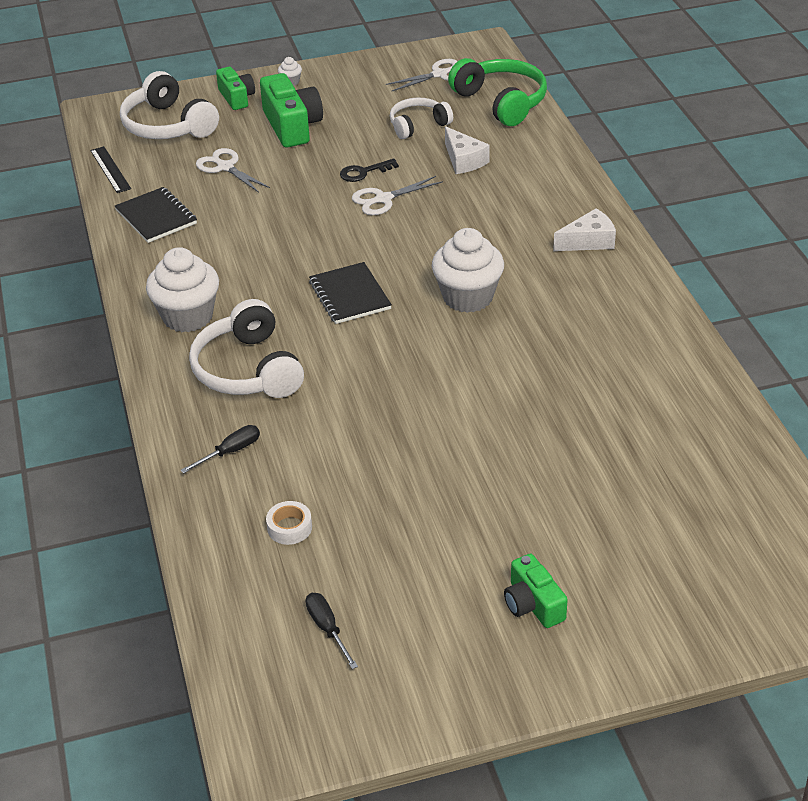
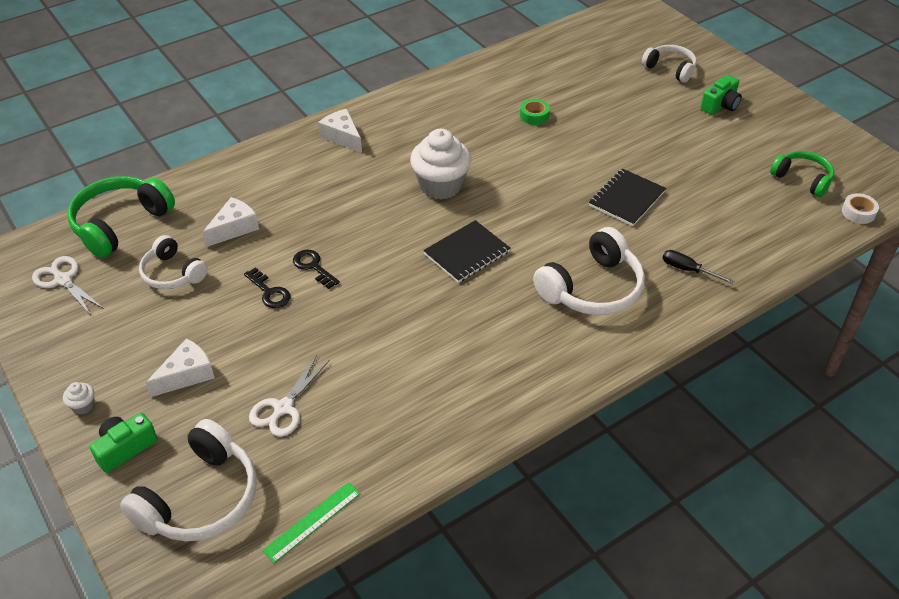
camera: 110 degrees left, 5 degrees up
(110, 169) = (312, 521): black ruler -> green ruler
(156, 217) = (395, 437): black notebook -> black notebook (627, 199)
(188, 316) = (544, 352): white cupcake -> none
(289, 528) = (737, 217): white tape -> white tape (858, 212)
(292, 126) = (187, 375): green camera -> white cheese
(327, 629) = (802, 179): black screwdriver -> green headphones
(383, 199) = (313, 267): white scissors -> black key
(575, 401) = (534, 115): none -> green tape
(648, 578) = (670, 69): none -> white headphones

